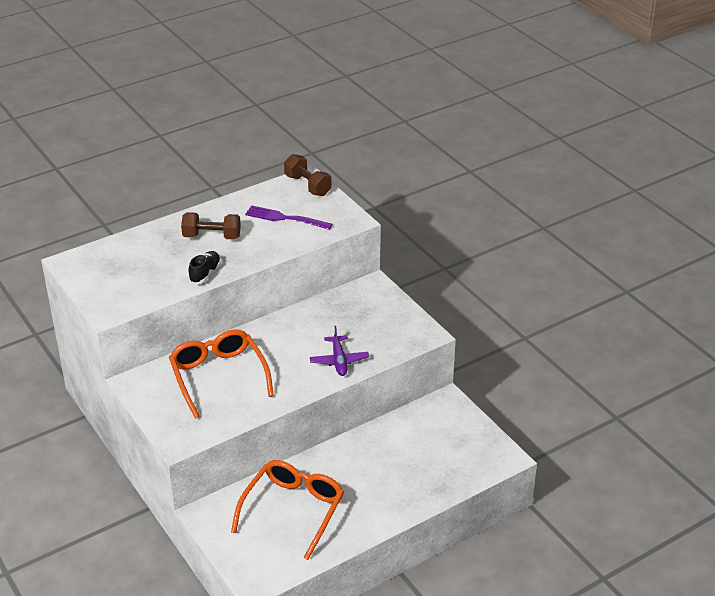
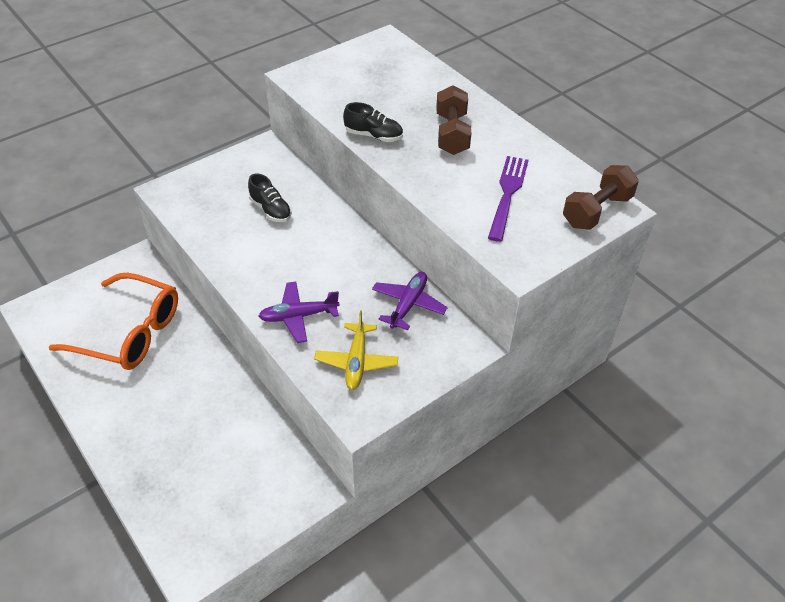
camera: 85 degrees right, 10 degrees up
(218, 377) = (271, 210): orange glasses -> black shoe
(334, 308) = (408, 304): none -> purple plane
(383, 334) = (356, 362): none -> yellow plane

